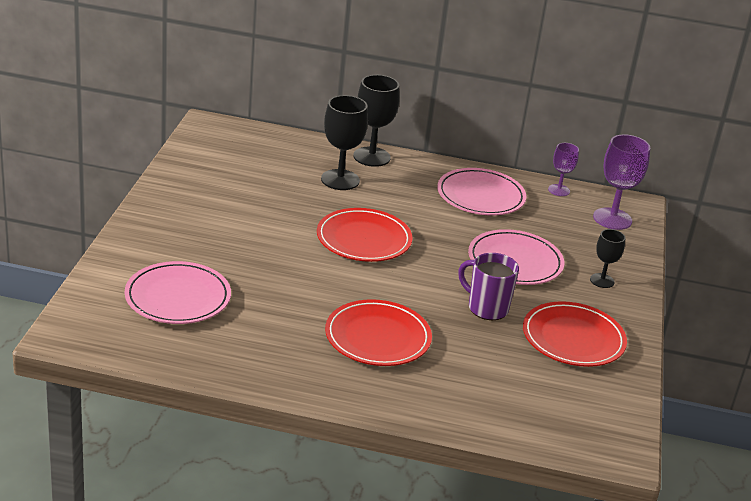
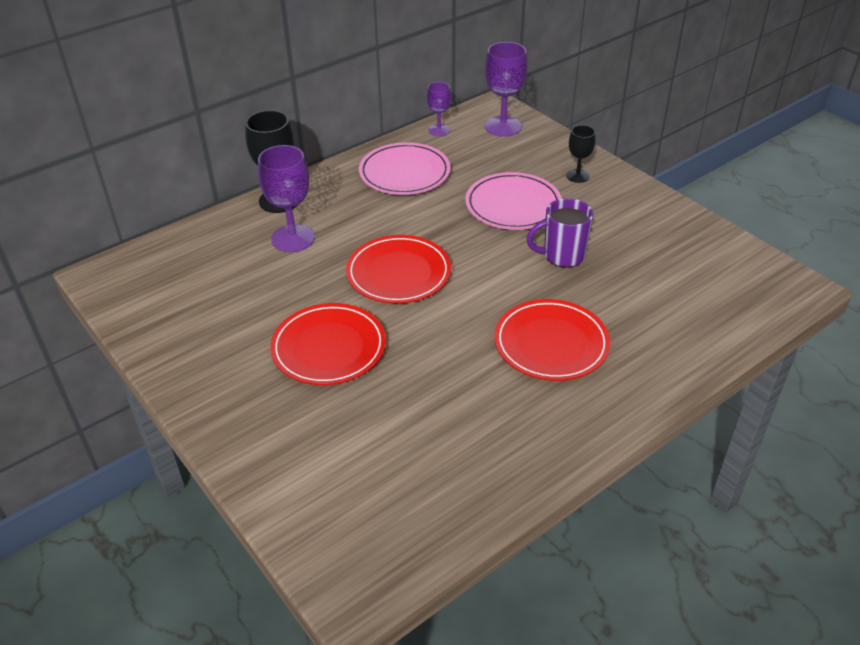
camera: 45 degrees left, 10 degrees up
(178, 297) = (369, 455): pink plate -> none
(340, 180) = (293, 238): black goblet -> purple goblet
(573, 339) = (640, 232): red plate -> red plate (329, 348)

